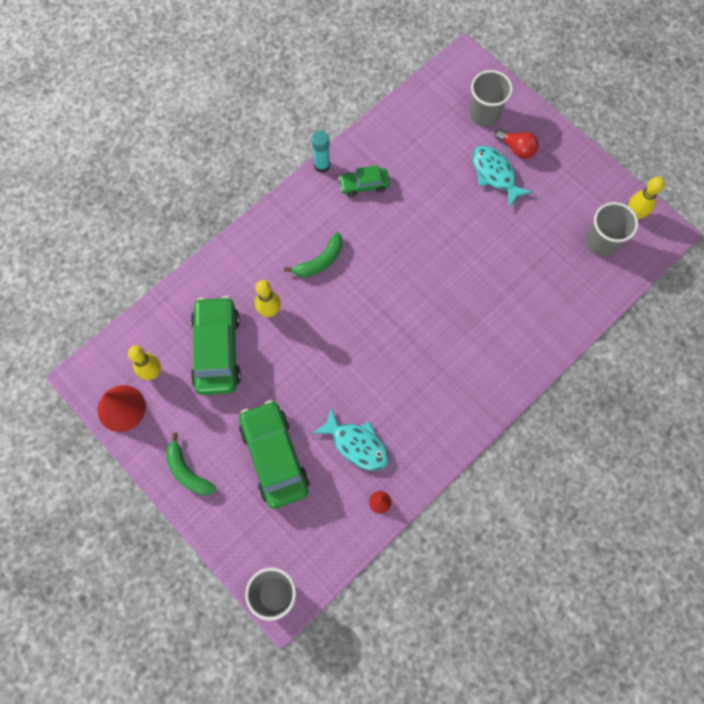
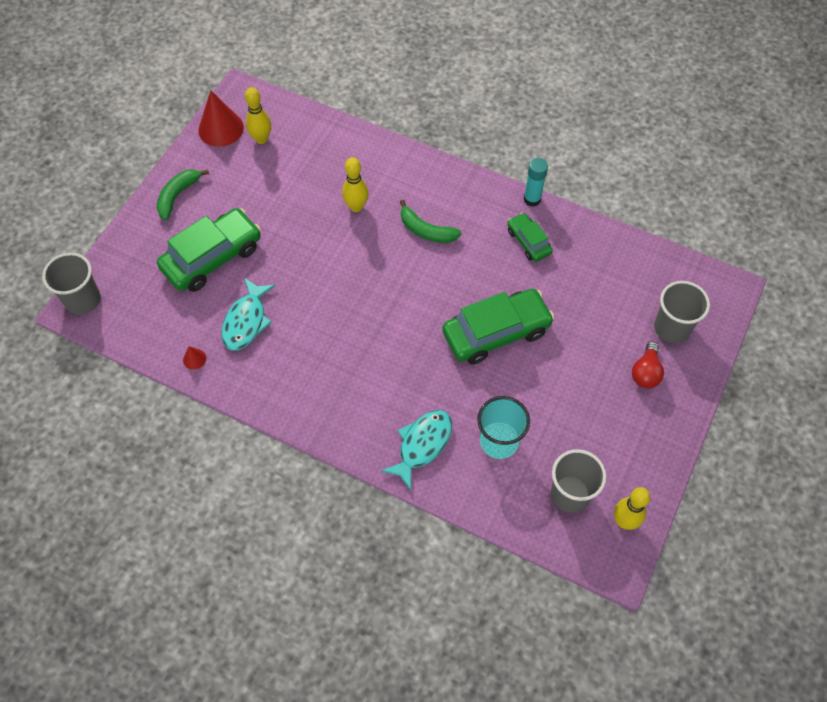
camera: 70 degrees right, 10 degrees down
(217, 350) = (301, 179): green car -> green car (496, 332)
(495, 174) = (602, 359): turquoise fish -> turquoise fish (422, 445)
(542, 277) = (499, 441): none -> turquoise cup

